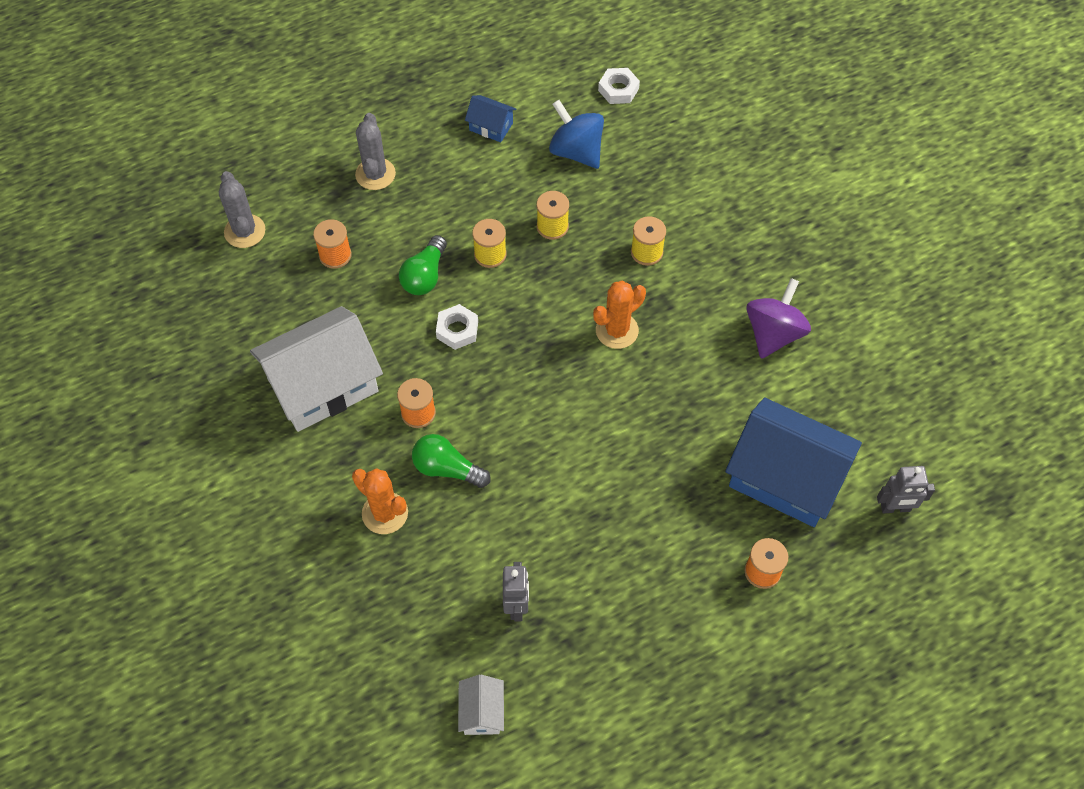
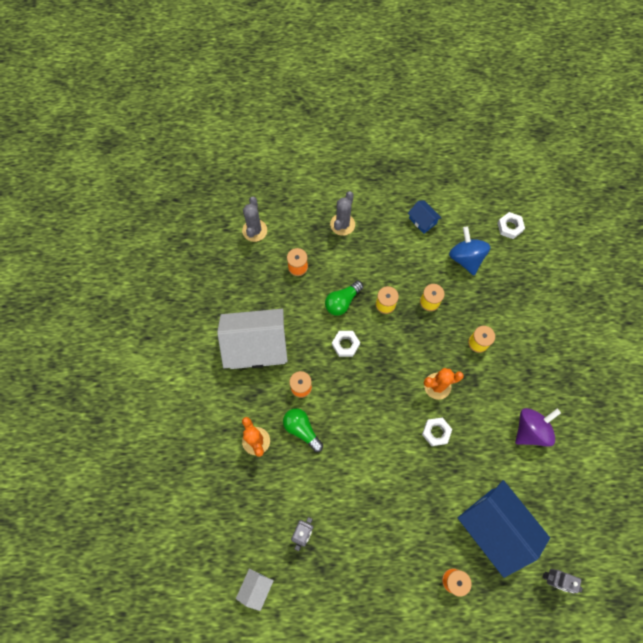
camera: 25 degrees right, 10 degrees up
(644, 391) = (436, 432): none -> white nut

